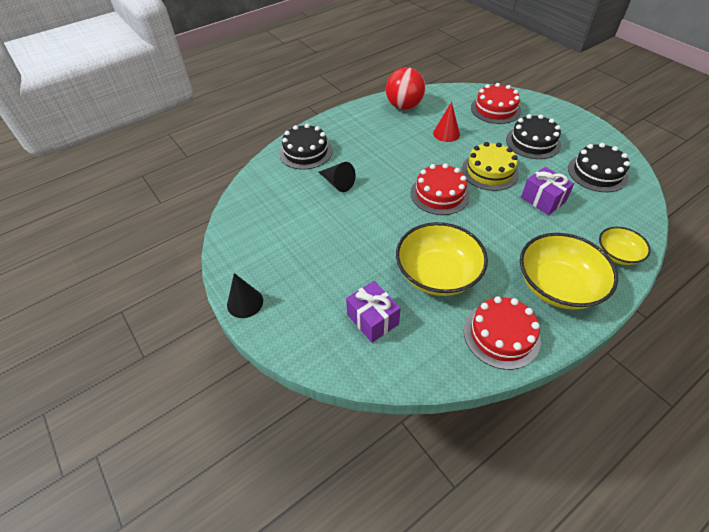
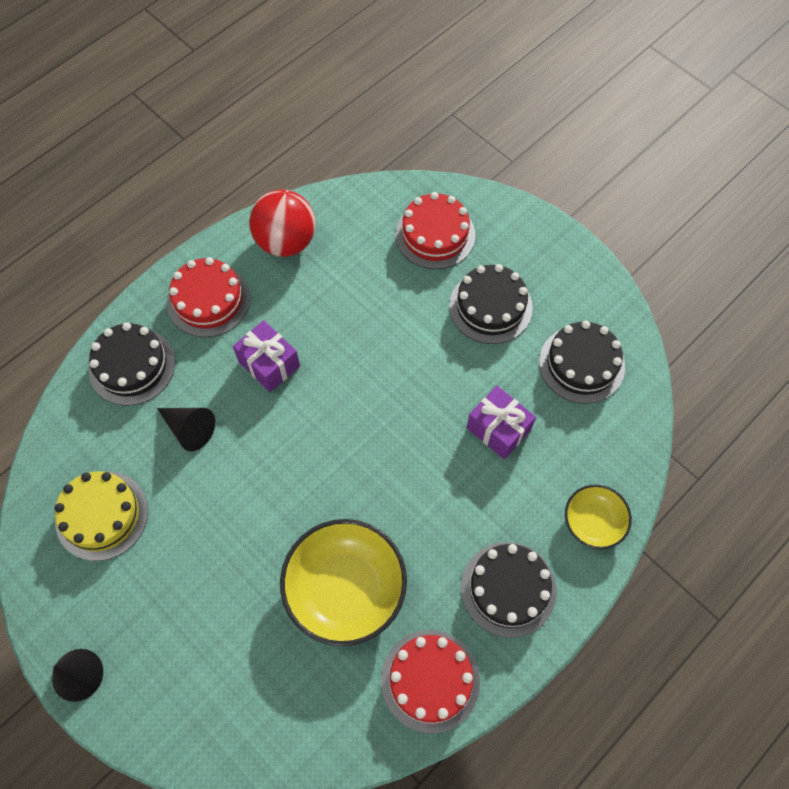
camera: 10 degrees left, 15 degrees up
(372, 319) = (259, 679): purple gift -> purple gift (269, 364)
(439, 194) = (347, 434): red cake -> red cake (208, 300)
(446, 133) = (356, 300): red cone -> none
(489, 171) = (422, 378): yellow cake -> yellow cake (102, 515)
(557, 286) = (508, 589): yellow bowl -> black cake

